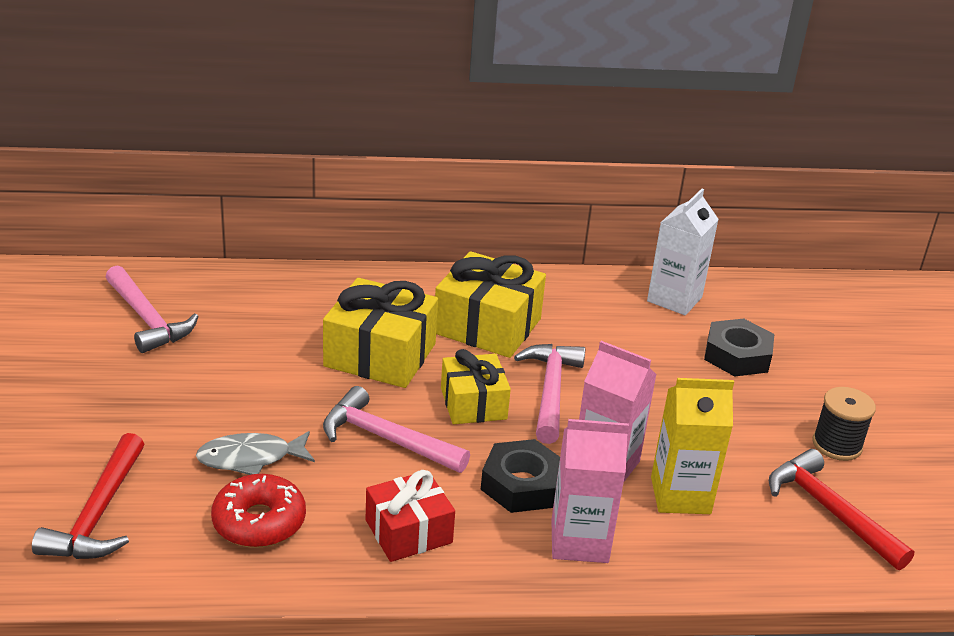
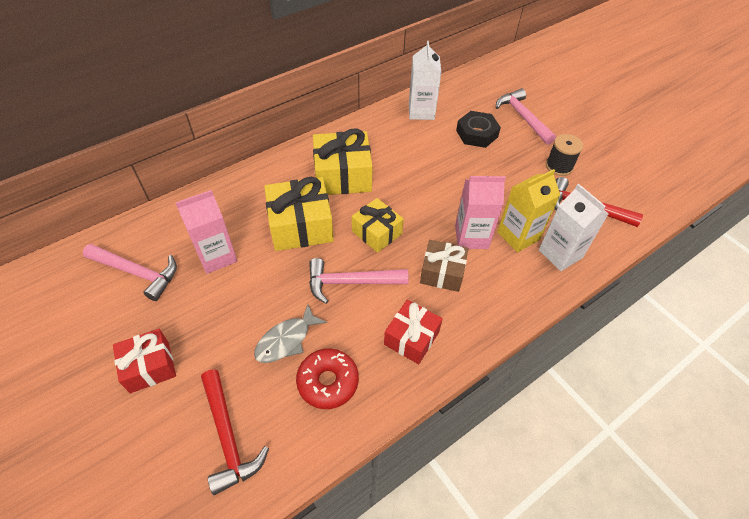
camera: 30 degrees left, 20 degrees up
(79, 410) = (149, 367): none -> red gift
(521, 484) = (442, 272): black nut -> brown gift
(550, 391) = (408, 203): pink hammer -> pink hammer (522, 117)
(579, 541) = (496, 292): pink carton -> pink carton (217, 256)
(728, 544) = (560, 254): none -> white carton

